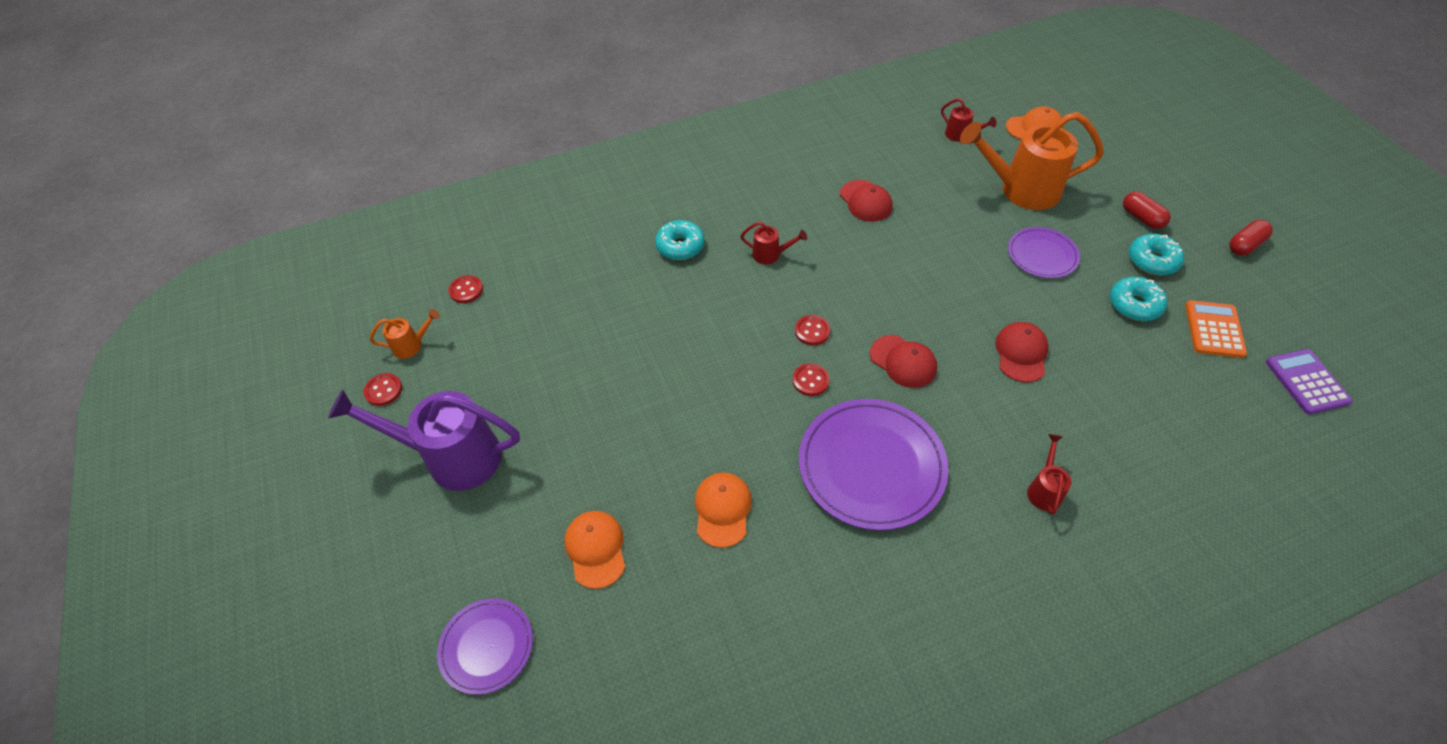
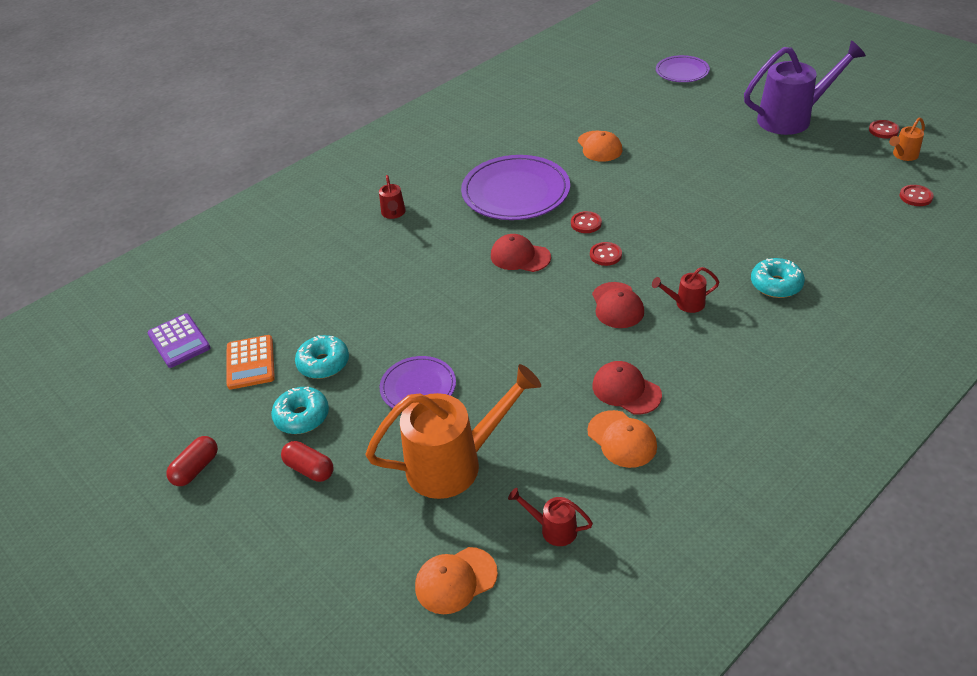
camera: 160 degrees right, 10 degrees down
(596, 549) = (660, 112): orange cap -> orange cap (622, 439)
(1021, 353) = (424, 291): red cap -> red cap (617, 305)

